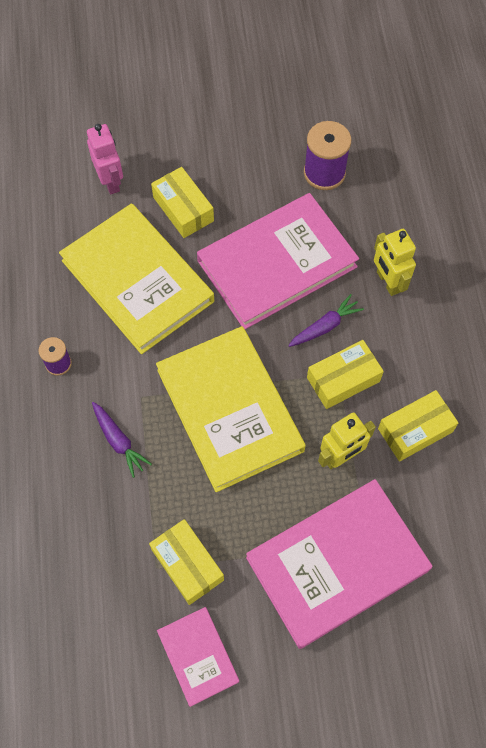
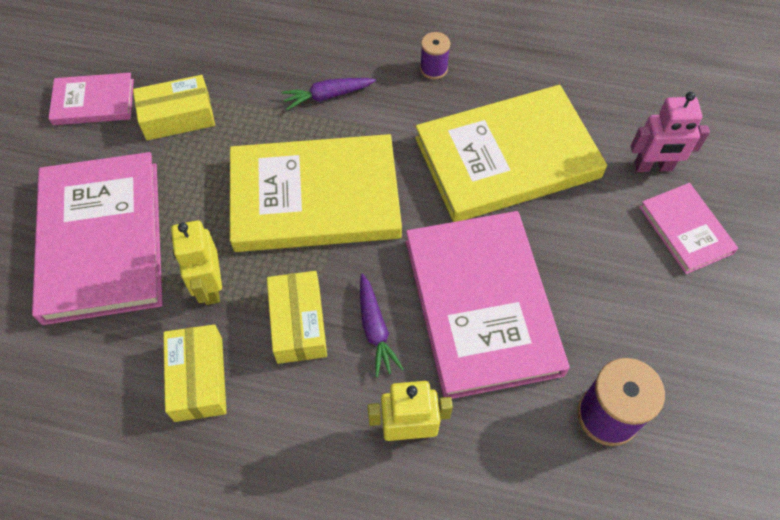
camera: 110 degrees right, 5 degrees down
(161, 153) = (685, 230): none -> pink book
(183, 209) = (593, 229): yellow box -> none

